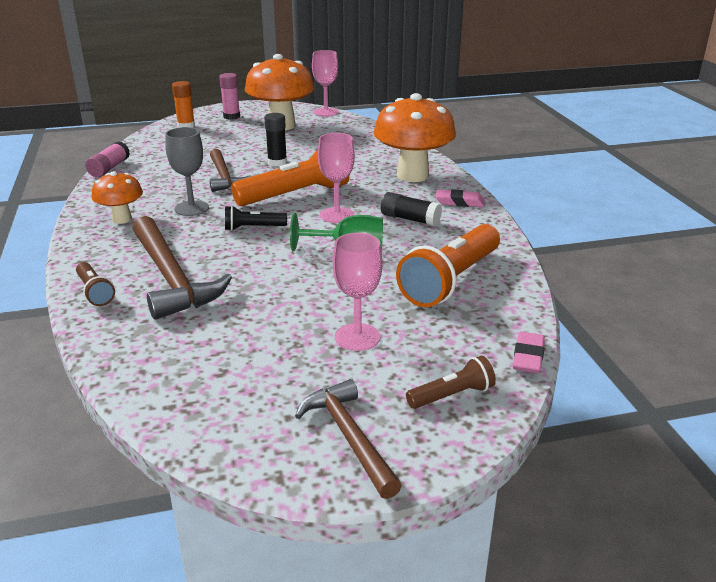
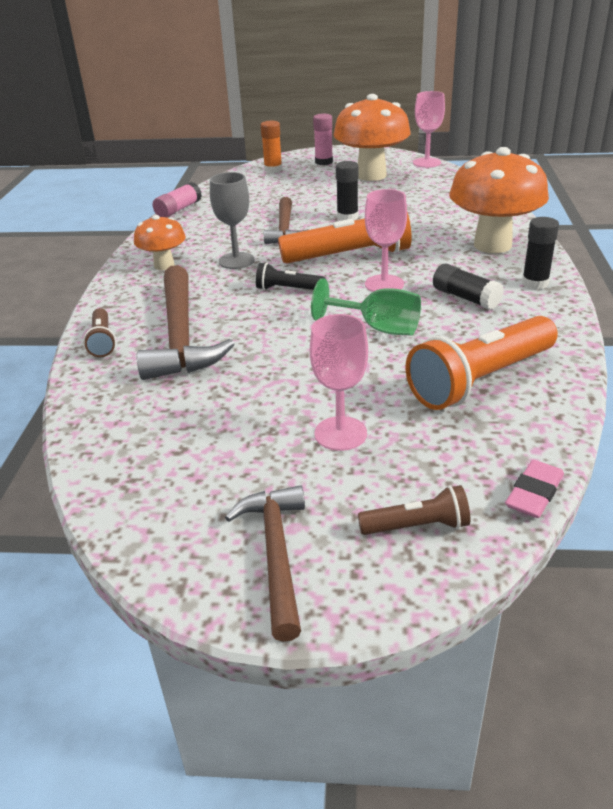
camera: 20 degrees right, 5 degrees up
(459, 202) = (535, 283): pink eraser -> black glue stick

